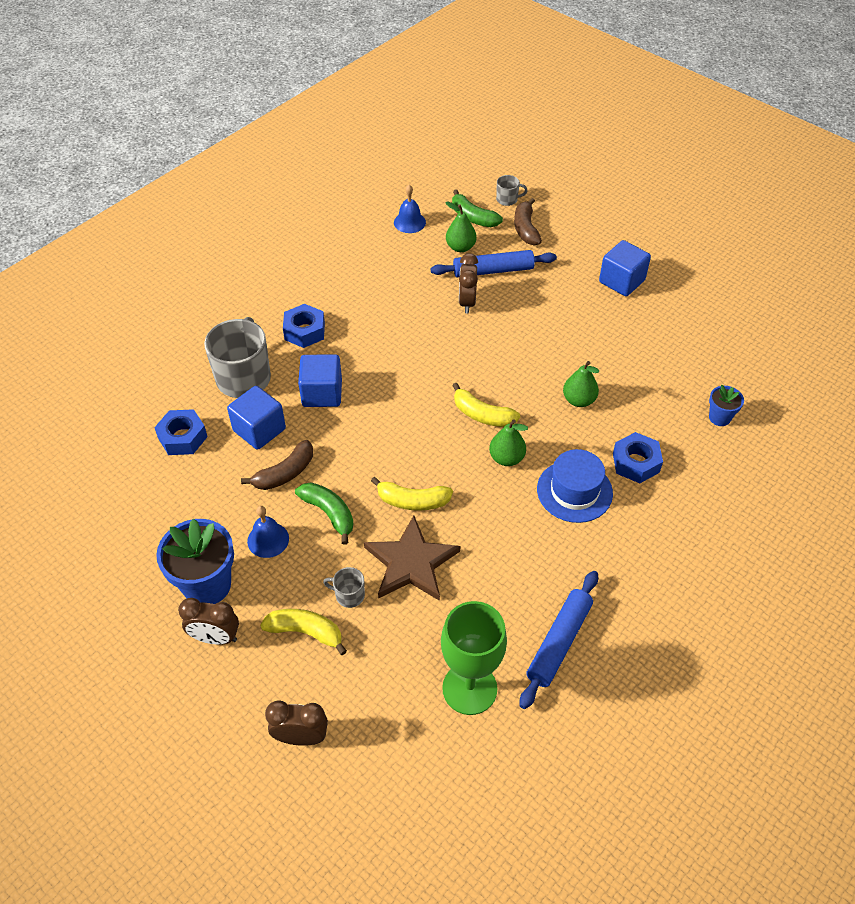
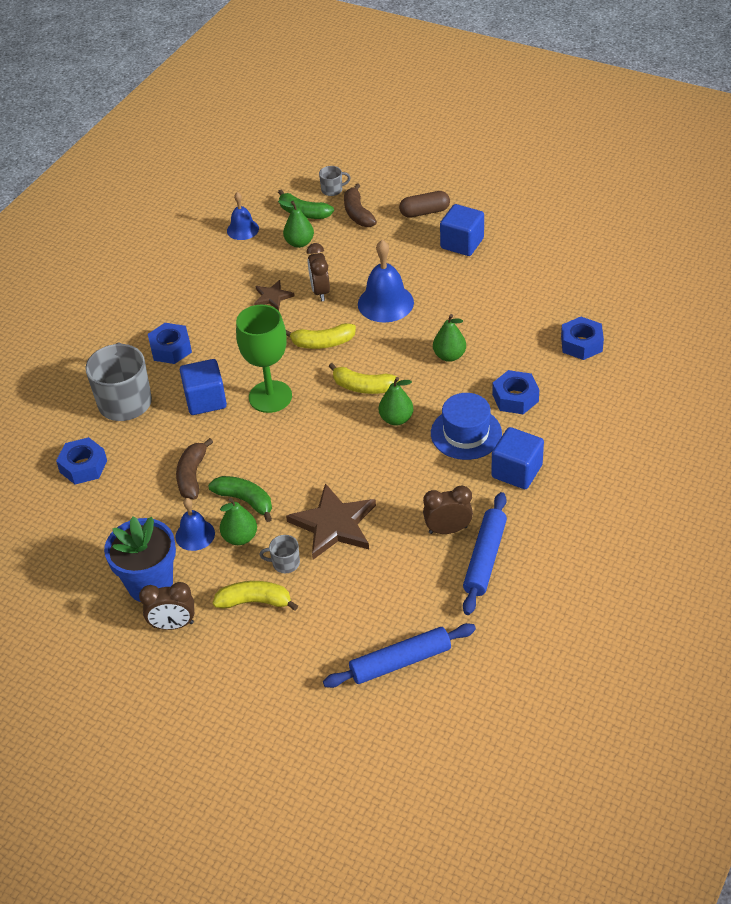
camera: 10 degrees left, 5 degrees down
(259, 430) = (155, 444): blue cube -> blue cube (517, 471)
(285, 473) = (192, 476): brown banana -> brown banana turned 150 degrees clockwise
(301, 737) = (277, 684): brown clock -> brown clock (448, 530)
(312, 554) = (240, 537): none -> green pear
(412, 501) = (320, 473): yellow banana -> yellow banana (323, 343)
(418, 298) = (272, 297): none -> brown star
(469, 688) = (416, 612): green goblet -> green goblet (270, 397)
(493, 270) = (337, 257): blue rolling pin -> blue rolling pin (400, 661)
(528, 328) = (385, 303): none -> blue bell
(592, 240) = (424, 212): none -> brown capsule
(719, 417) = (581, 344): blue flower pot -> blue nut

